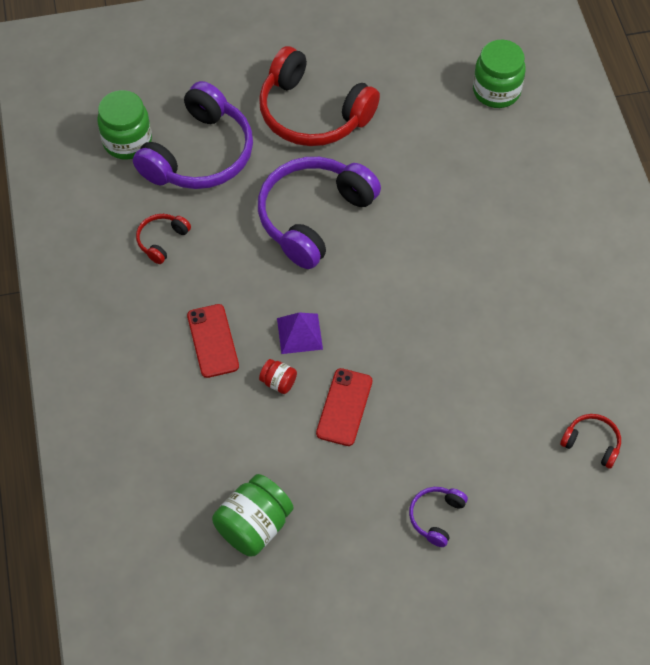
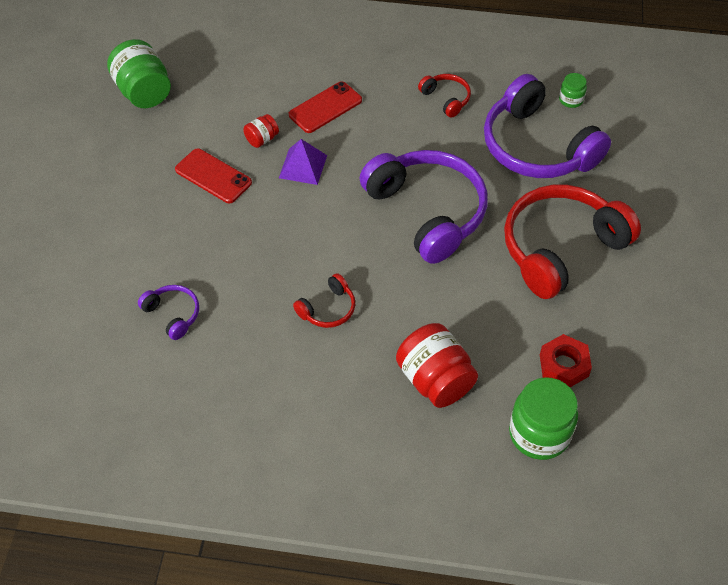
camera: 110 degrees right, 5 degrees down
(127, 141) = (571, 100): green jar -> green jar, size x0.50
(212, 341) = (325, 107): red phone -> red phone turned 45 degrees counterclockwise
(429, 88) = (563, 365): none -> red nut
(436, 517) = (75, 207): purple headphones -> purple headphones (173, 314)
(483, 165) = (435, 380): none -> red jar
(592, 443) = (67, 349): red headphones -> red headphones (328, 309)

